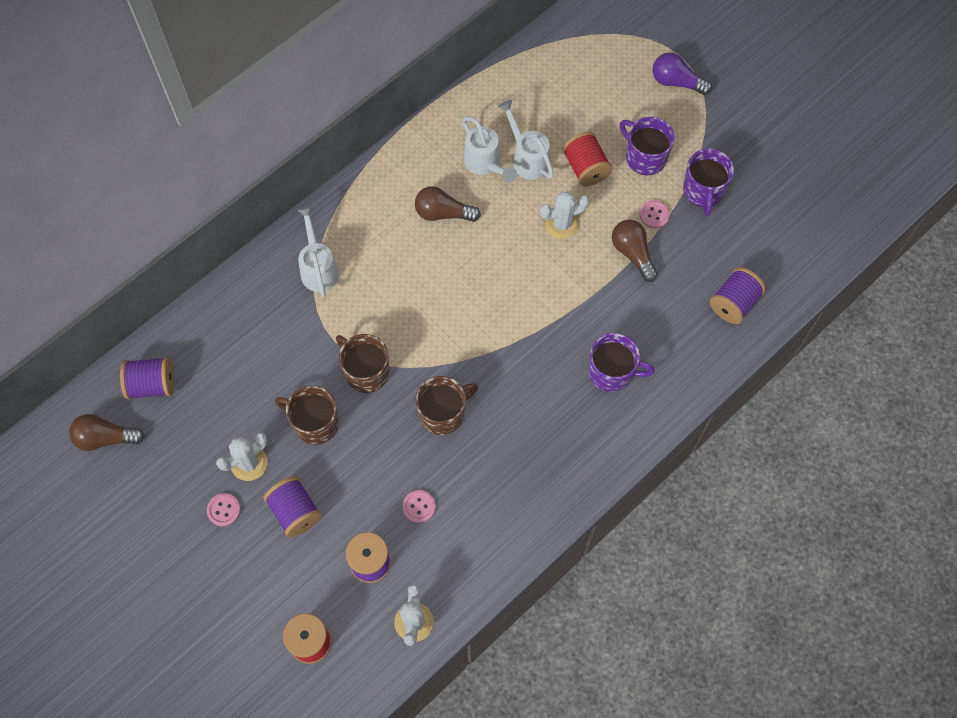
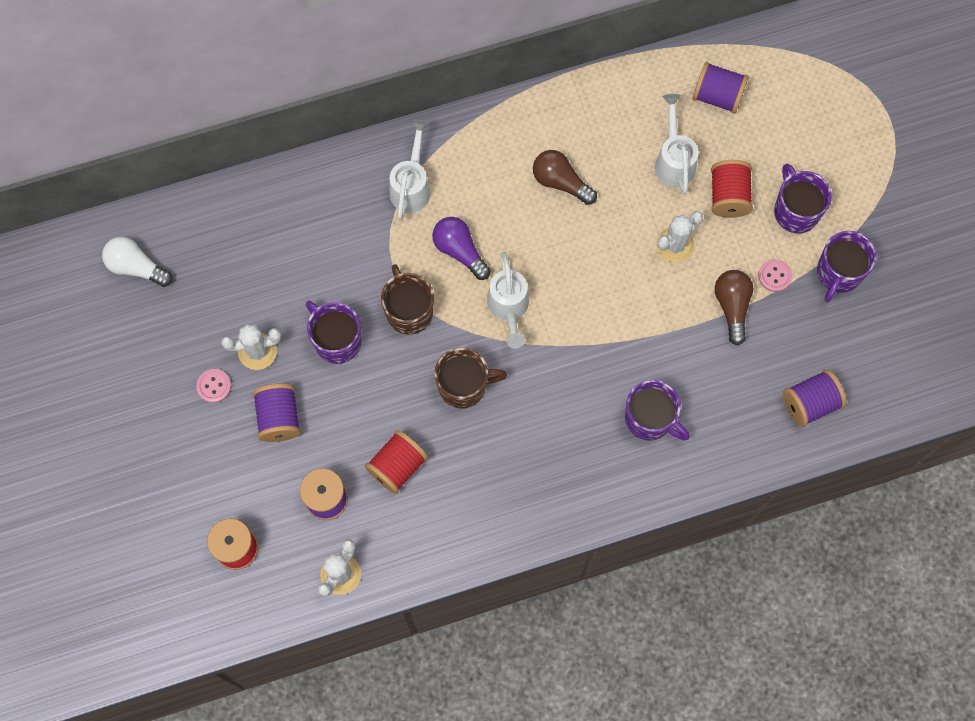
camera: 25 degrees right, 5 degrees up
(105, 438) = (136, 267): brown light bulb -> white light bulb
(152, 385) = (201, 234): purple spool -> purple spool (717, 96)
(315, 423) = (337, 340): brown mug -> purple mug
(419, 507) = (397, 466): pink button -> red spool
(485, 164) = (628, 149): white watering can -> white watering can (508, 309)
(562, 224) = (675, 245): white cactus -> white cactus turned 45 degrees counterclockwise
(676, 82) = (870, 144): purple light bulb -> purple light bulb (459, 251)

